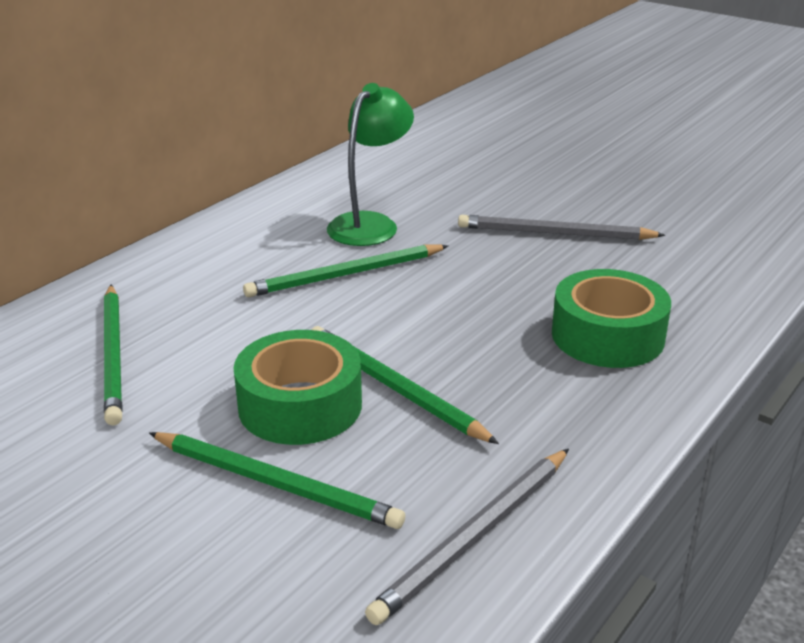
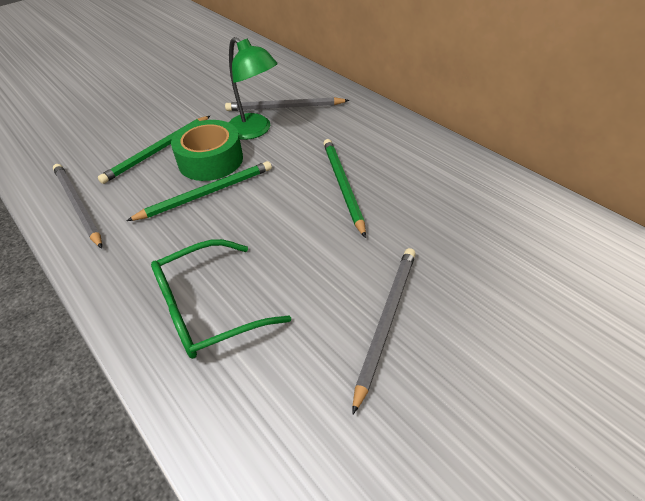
camera: 105 degrees right, 15 degrees up
(113, 355) = (284, 107): green pencil -> grey pencil
(370, 224) = (421, 205): green lamp -> green lamp (255, 131)
(607, 336) = (207, 309): green tape -> green glasses

